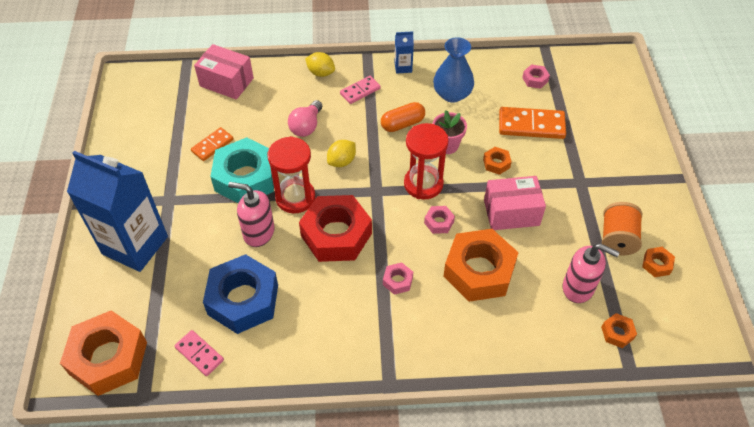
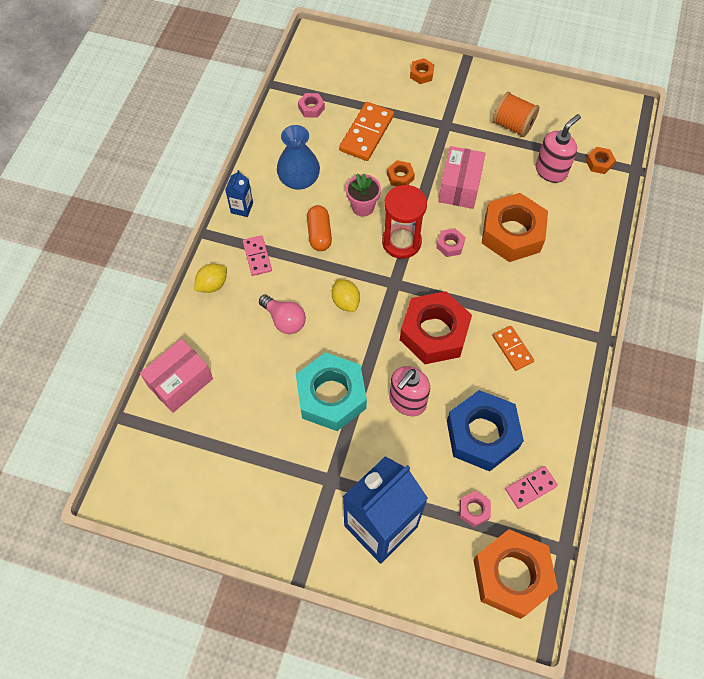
camera: 70 degrees left, 10 degrees up
(212, 145) = (271, 419): orange domino -> orange domino (512, 349)
(295, 197) = (375, 356): red hourglass -> none
(397, 281) = (502, 298): pink nut -> pink nut (474, 510)
(656, 264) = (545, 111): orange nut -> orange nut (421, 74)

